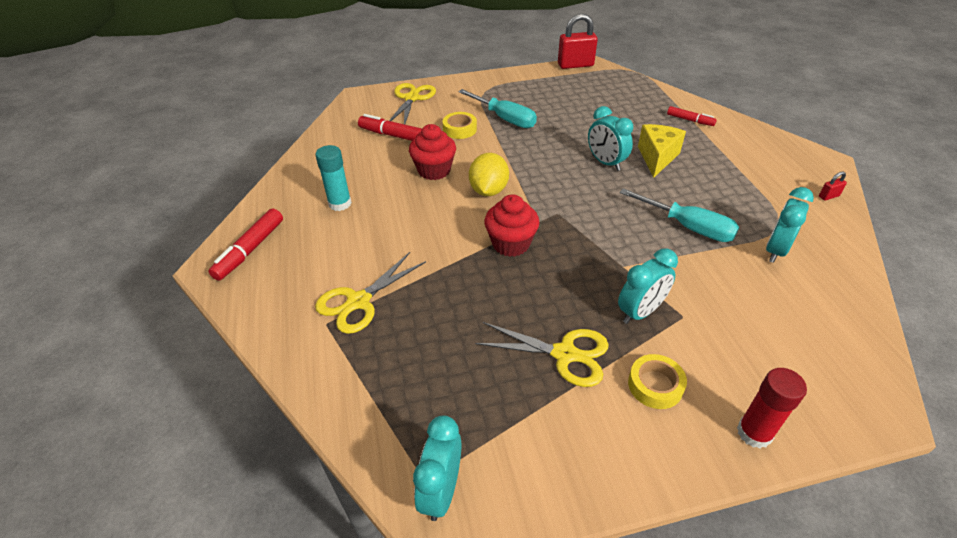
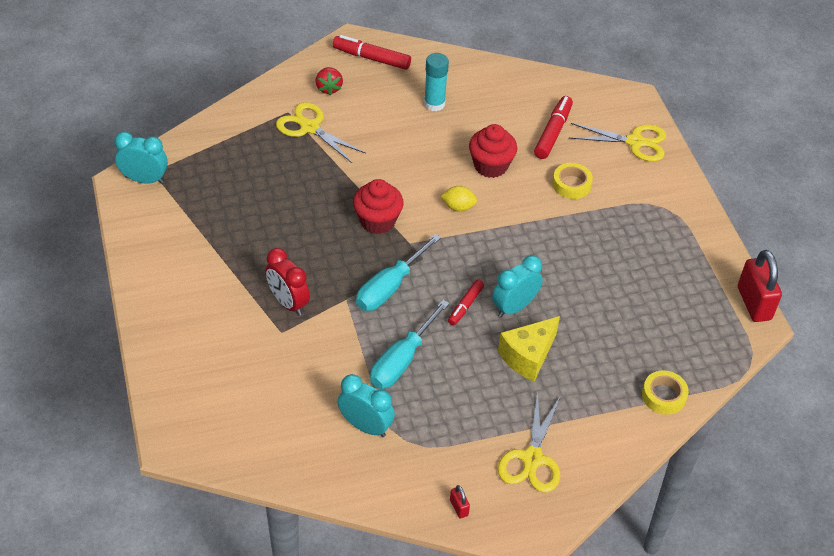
camera: 85 degrees right, 5 degrees up
(292, 286) = (328, 88): none -> red strawberry
(488, 190) = (458, 207): yellow lemon -> yellow lemon, size x0.63
(504, 118) = (599, 223): turquoise screwdriver -> turquoise screwdriver (390, 287)
(564, 354) = (247, 248): yellow scissors -> yellow scissors (532, 458)
(640, 312) = (288, 303): turquoise clock -> red clock
(655, 385) = (212, 300): yellow tape -> yellow tape (663, 396)
(657, 158) = (528, 356): yellow cheese -> yellow cheese turned 120 degrees clockwise
(690, 120) = (617, 407): red marker -> red marker (465, 306)
(754, 433) = (164, 351): red glue stick -> none

